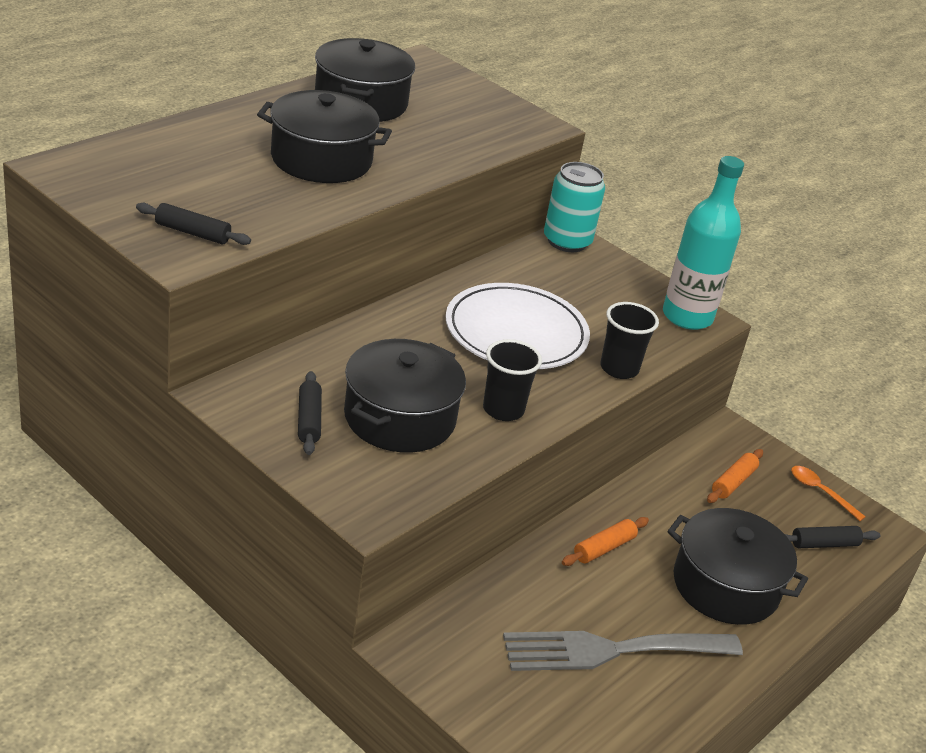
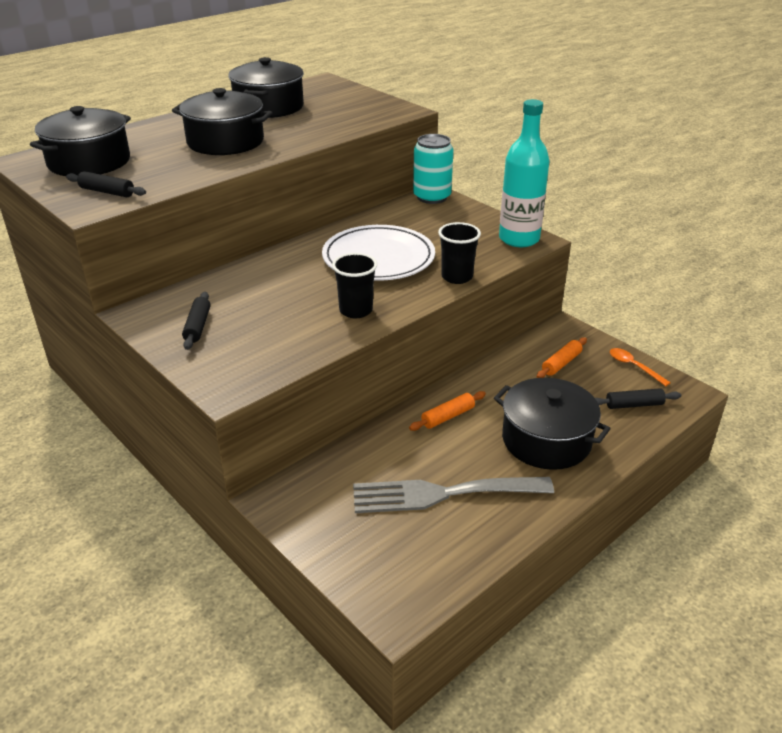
camera: 10 degrees right, 0 degrees up
(400, 418) = (270, 321): black pot -> black pot (89, 162)

